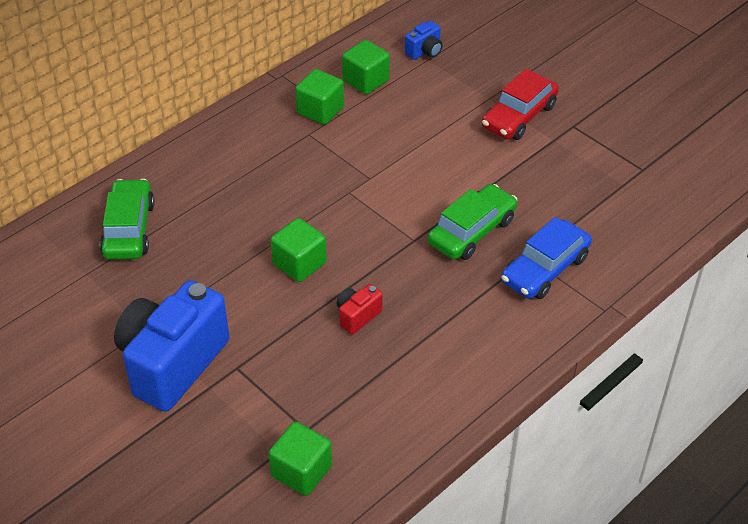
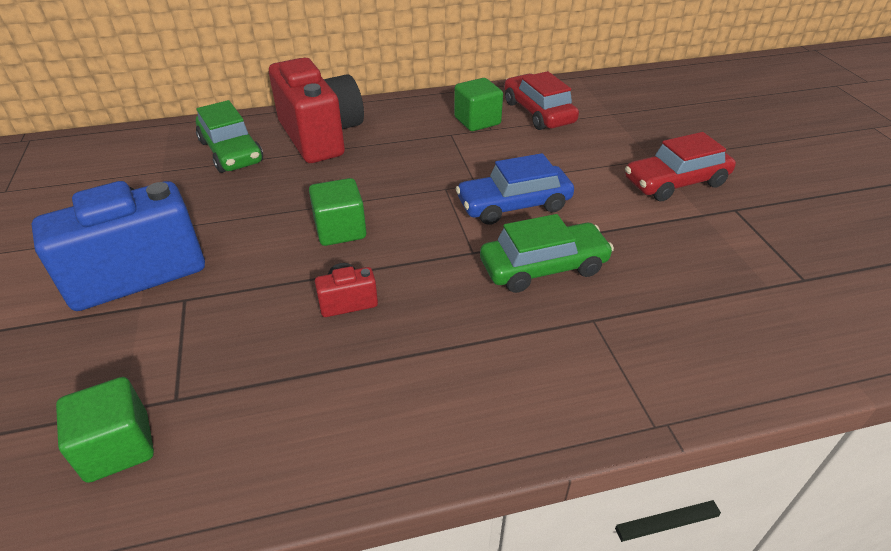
camera: 30 degrees right, 5 degrees down
(129, 229) = (231, 152): green car -> green car turned 120 degrees clockwise
(195, 181) = (321, 136): none -> red camera
(366, 81) = (538, 112): green cube -> red car
(424, 51) = (612, 107): blue camera -> none
(545, 269) = (603, 341): blue car -> blue car (513, 205)

